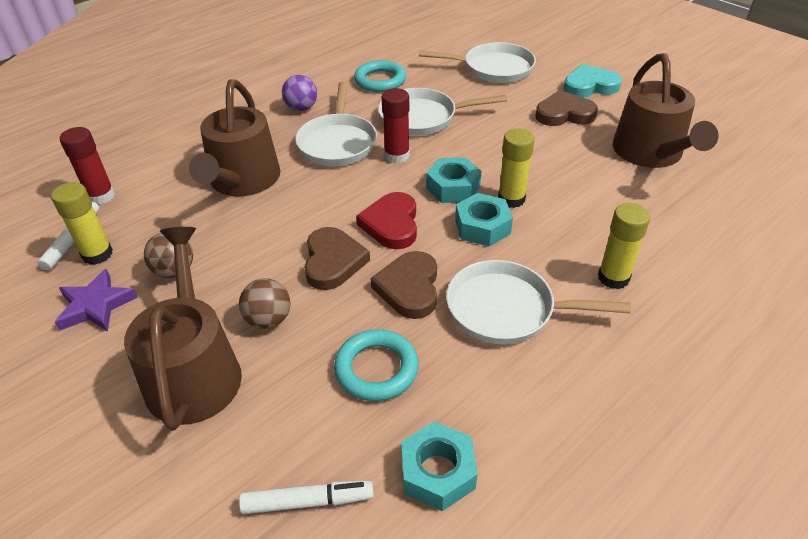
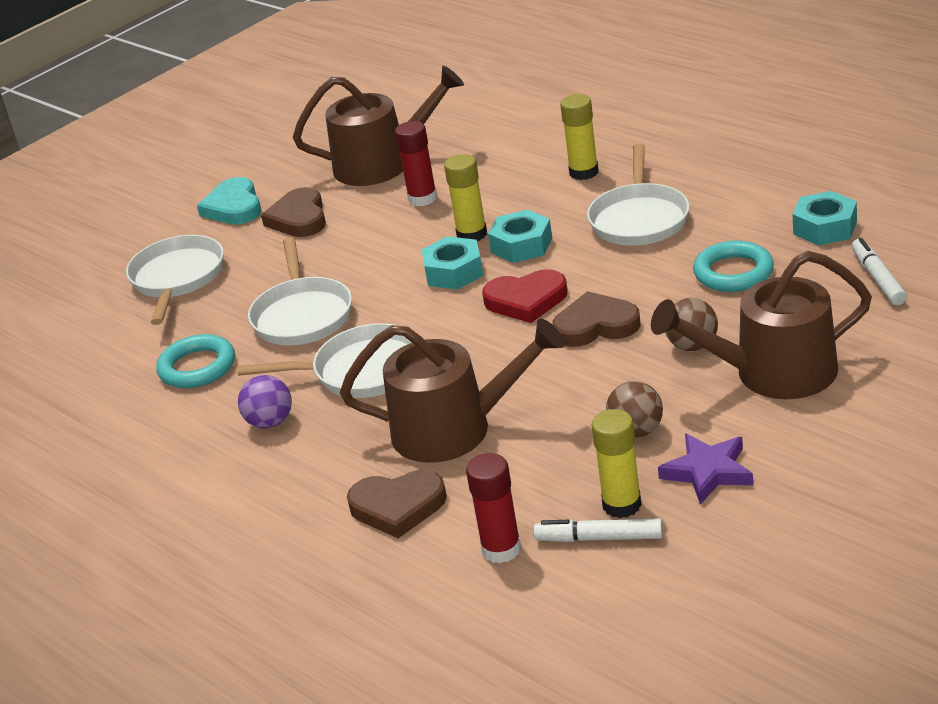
camera: 90 degrees left, 10 degrees down
(397, 156) = (391, 320): red glue stick -> red glue stick (422, 198)
(409, 288) = (624, 273): brown heart -> brown heart (398, 507)

